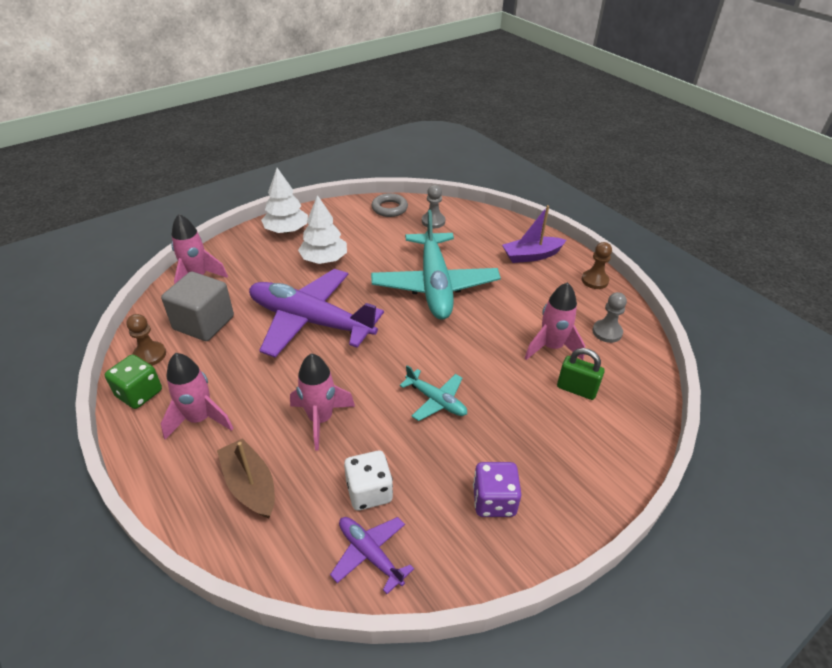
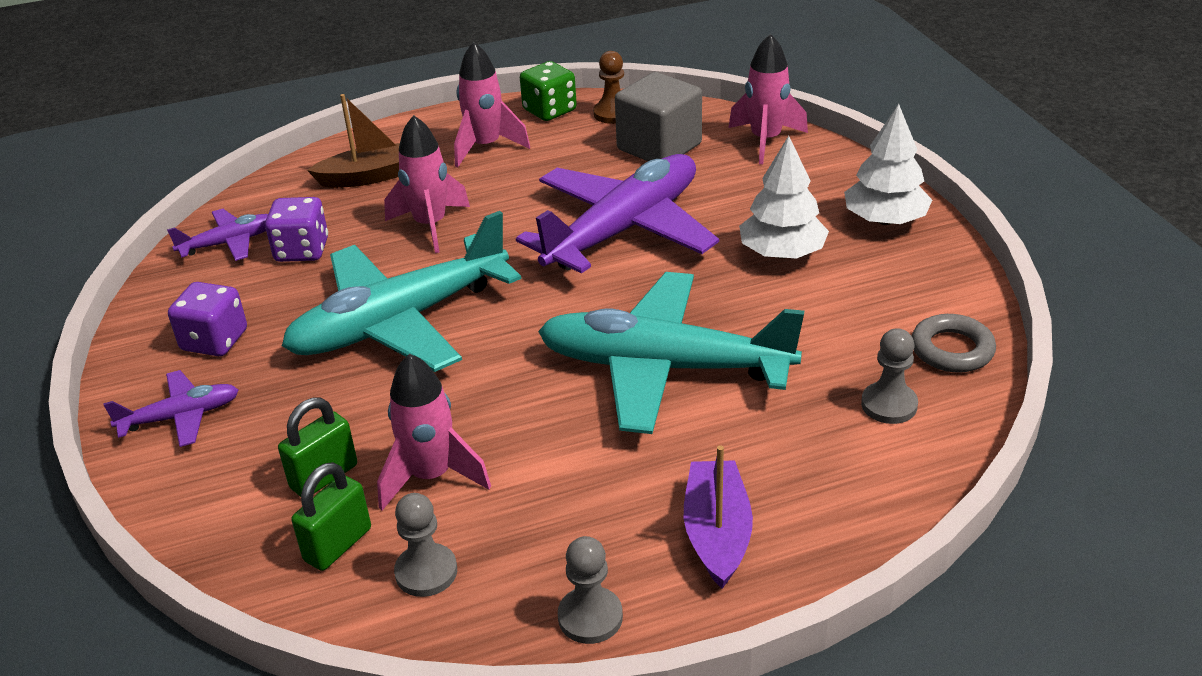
camera: 110 degrees right, 5 degrees down
(369, 492) = (302, 250): white dice -> purple dice
(436, 401) = (399, 322): turquoise plane -> turquoise plane, size x2.15
(572, 482) = (181, 417): none -> purple plane
(594, 280) = (590, 617): brown pawn -> grey pawn
(613, 367) = (338, 545): none -> green padlock

